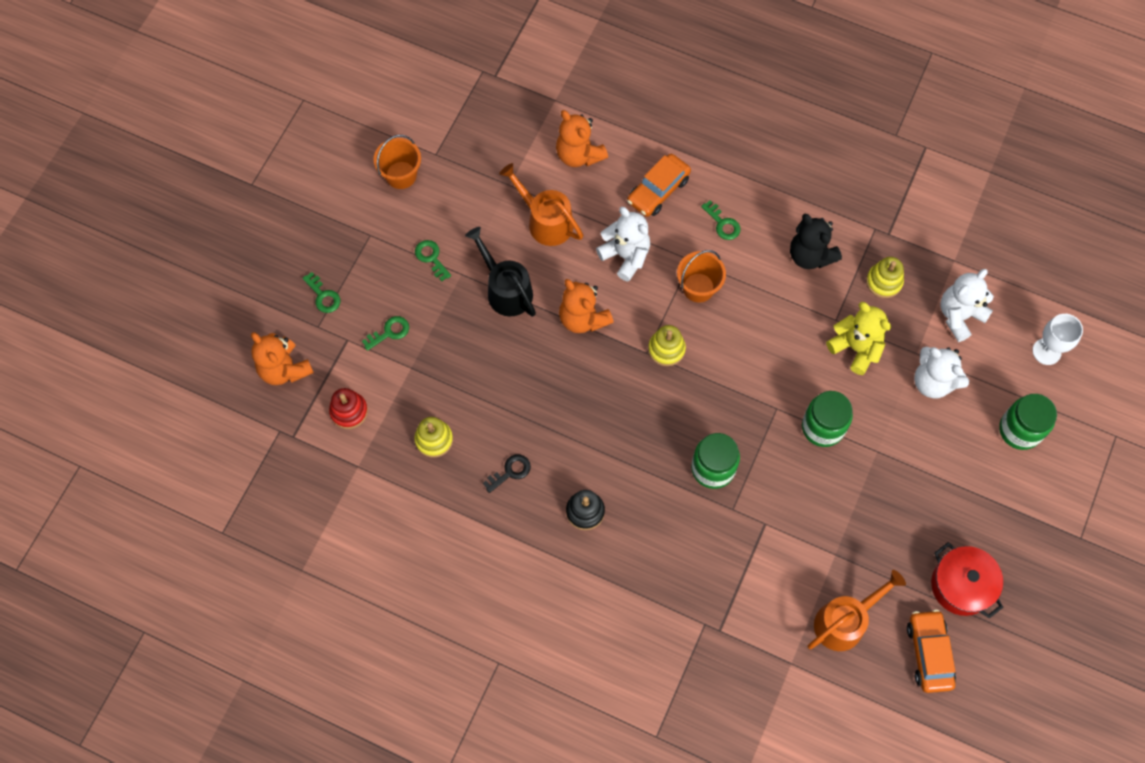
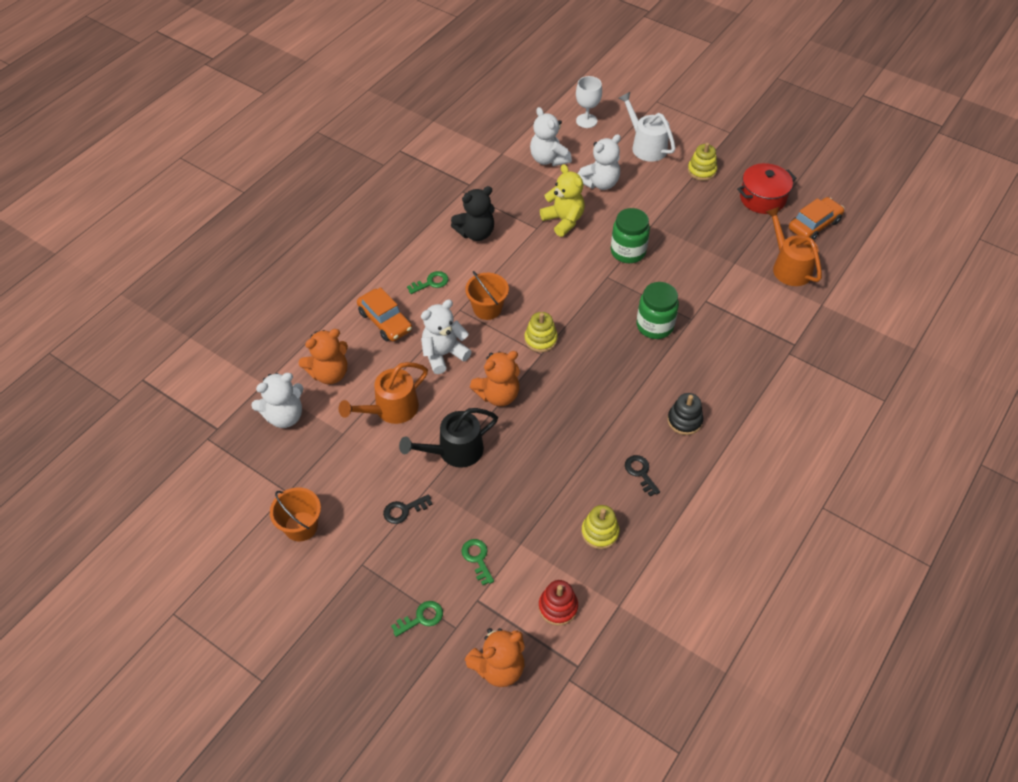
camera: 80 degrees left, 15 degrees down
(431, 258) = (404, 510): green key -> black key
(520, 128) = (284, 416): none -> white teddy bear
(856, 348) = (563, 220): yellow teddy bear -> yellow teddy bear turned 90 degrees clockwise
(884, 282) = (510, 194): yellow stacking toy -> yellow stacking toy (701, 171)
(929, 653) = (814, 225): orange car -> orange car turned 135 degrees clockwise
(1019, 430) = (645, 146): green jar -> white watering can

